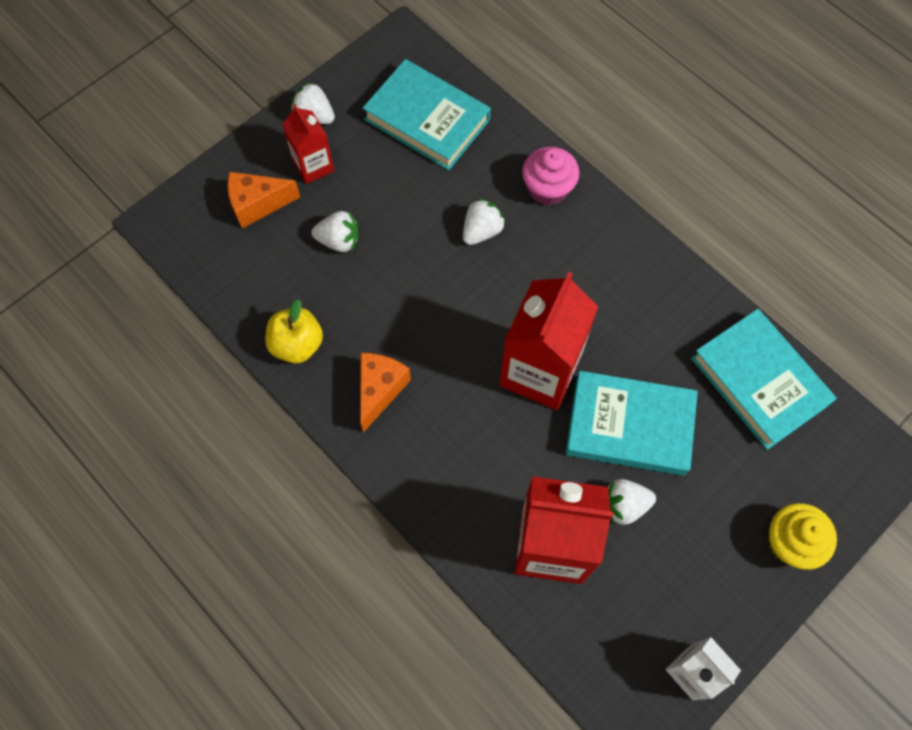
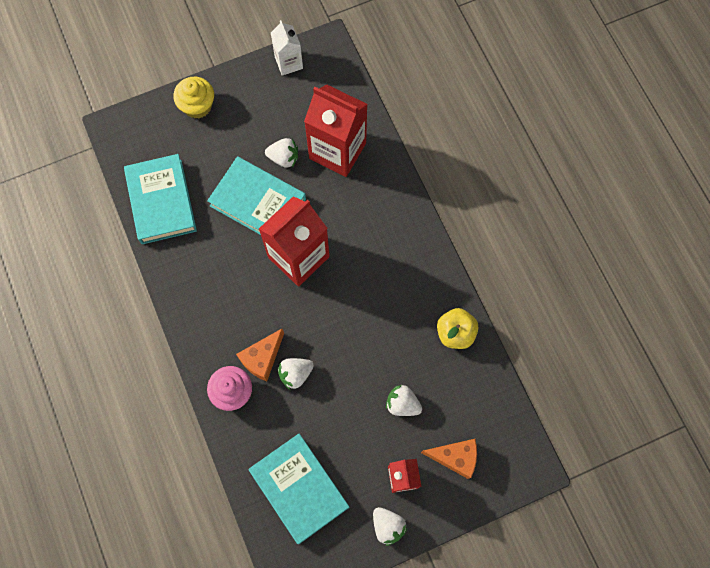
camera: 160 degrees left, 5 degrees up
(379, 390) = (409, 281): orange cheese -> orange cheese (262, 358)

